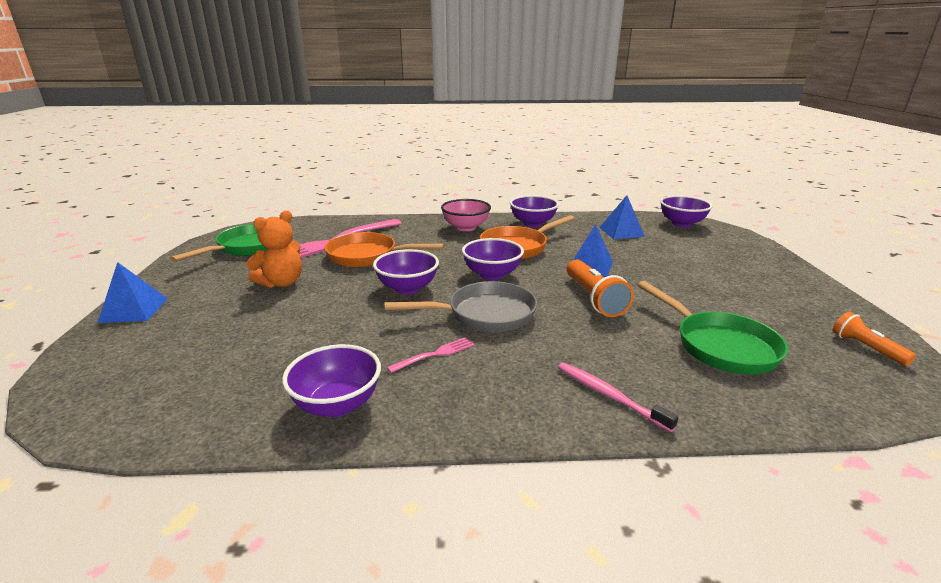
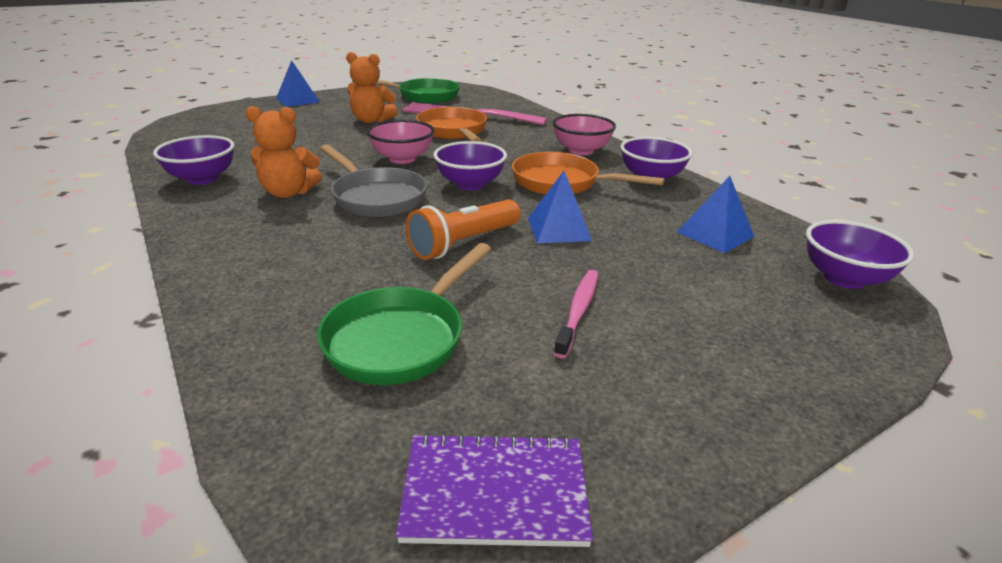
camera: 60 degrees right, 5 degrees up
(407, 288) = (402, 159): purple bowl -> pink bowl
(434, 354) = (288, 193): pink fork -> orange teddy bear
(609, 396) = (251, 277): pink toothbrush -> pink toothbrush (578, 311)
(865, 348) = (495, 492): orange flashlight -> purple notebook

